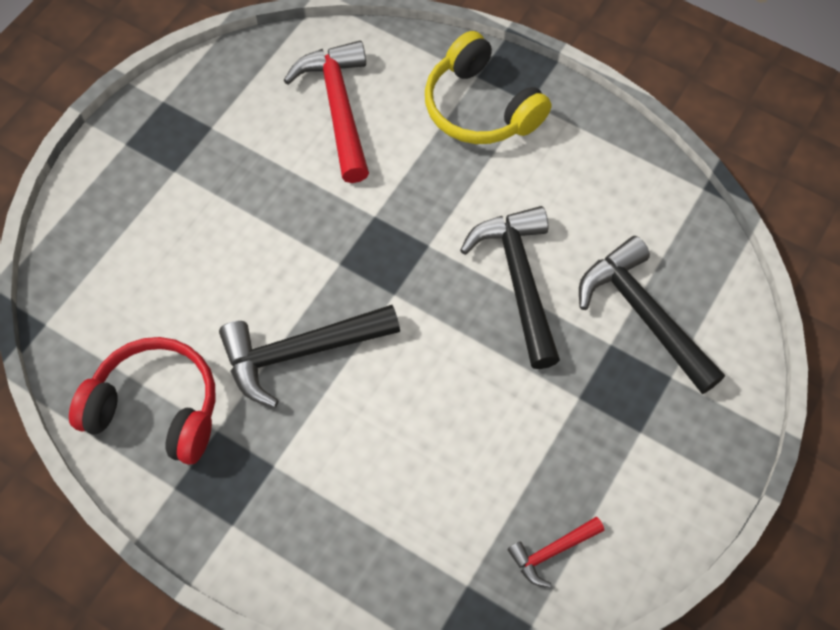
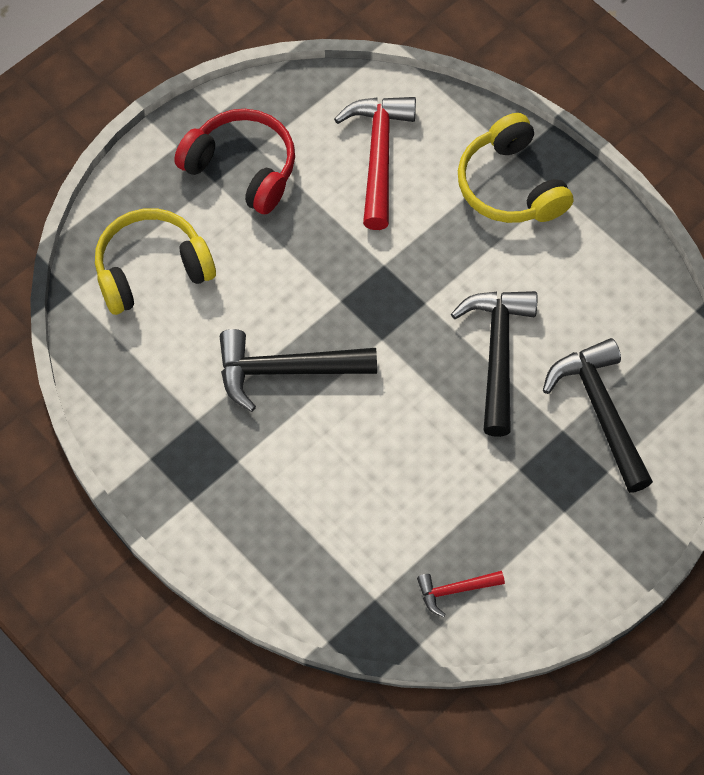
camera: 15 degrees right, 0 degrees up
(128, 278) = (152, 270): none -> yellow headphones
(156, 408) = (150, 388): red headphones -> red headphones (242, 168)

